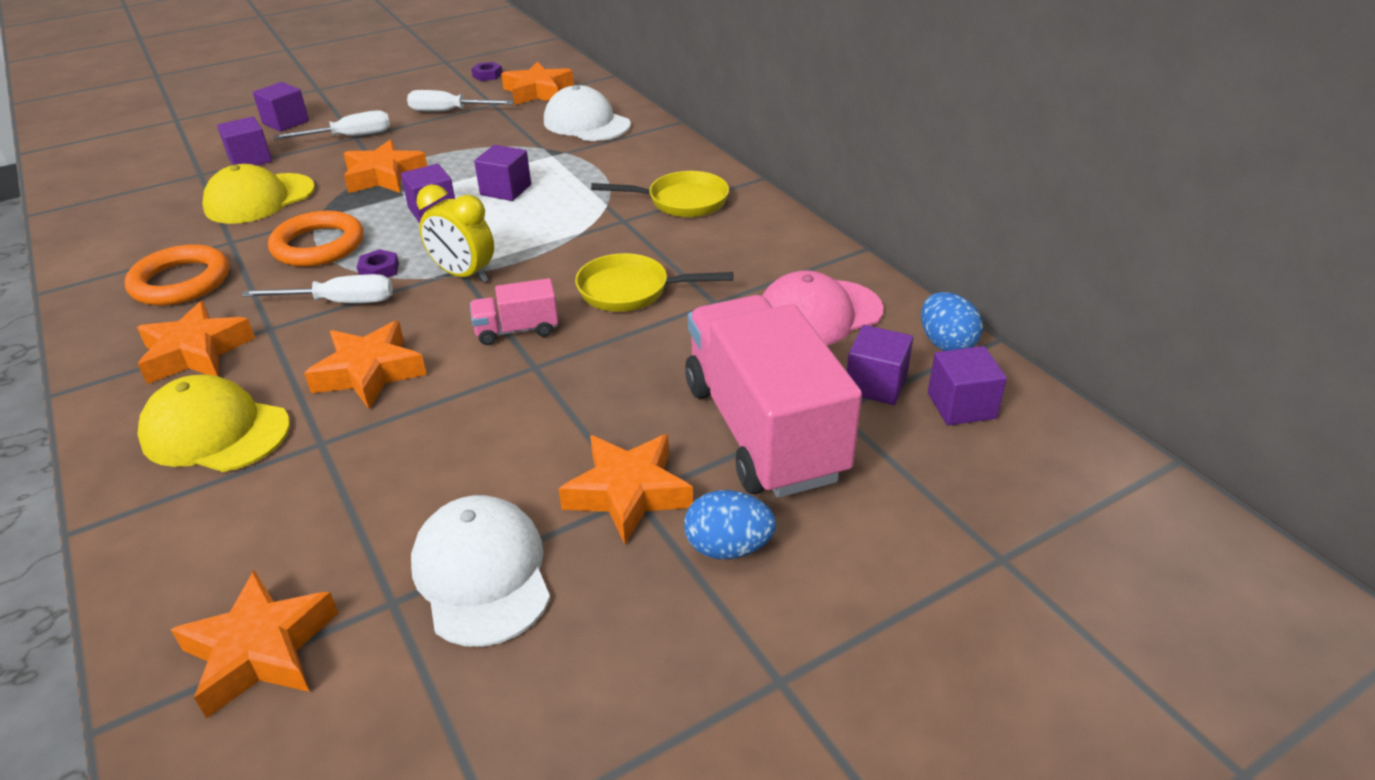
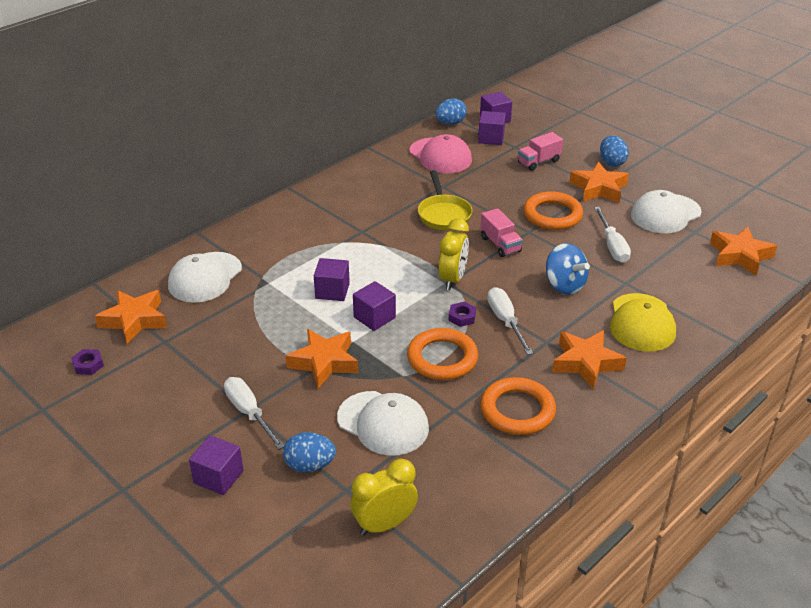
camera: 105 degrees left, 0 degrees up
(137, 187) = (384, 524): none -> yellow clock
(250, 159) = (310, 465): purple cube -> blue egg
(259, 199) = (383, 423): yellow cap -> white cap
(369, 373) = (564, 285): orange star -> blue spinning top
(449, 111) = (184, 364): white screwdriver -> white screwdriver (612, 246)
(567, 405) = (552, 215): none -> orange ring
(681, 201) = (330, 213): yellow pan -> none
(763, 430) = (539, 162): pink truck -> pink truck, size x0.43

